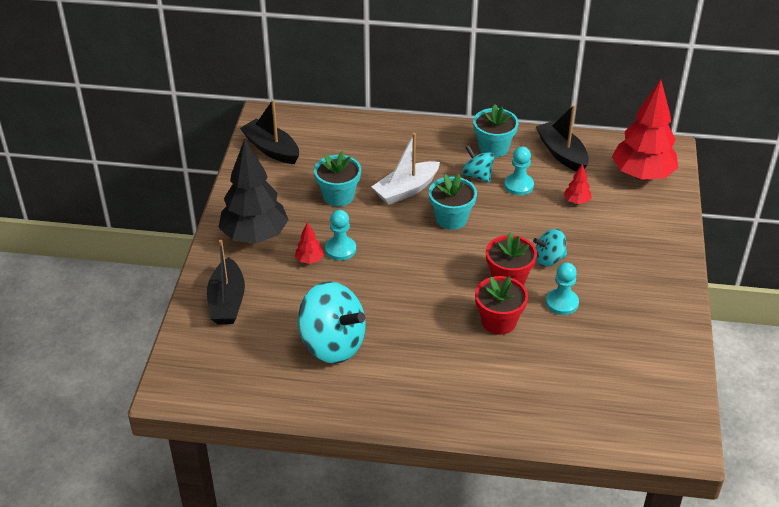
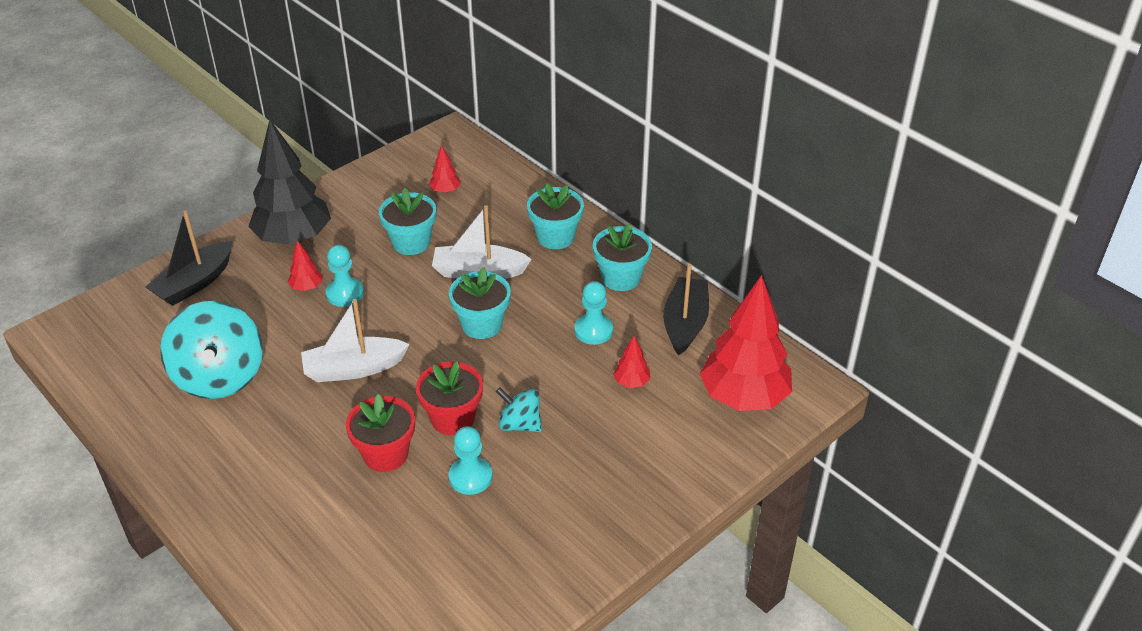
camera: 40 degrees right, 0 degrees up
(271, 149) = (414, 167): black boat -> none
(314, 153) = (445, 191): none -> red tree
(411, 288) = (354, 369): none -> white boat
(423, 145) = (555, 237): none -> turquoise flower pot
(477, 175) = (566, 297): turquoise spinning top -> none

